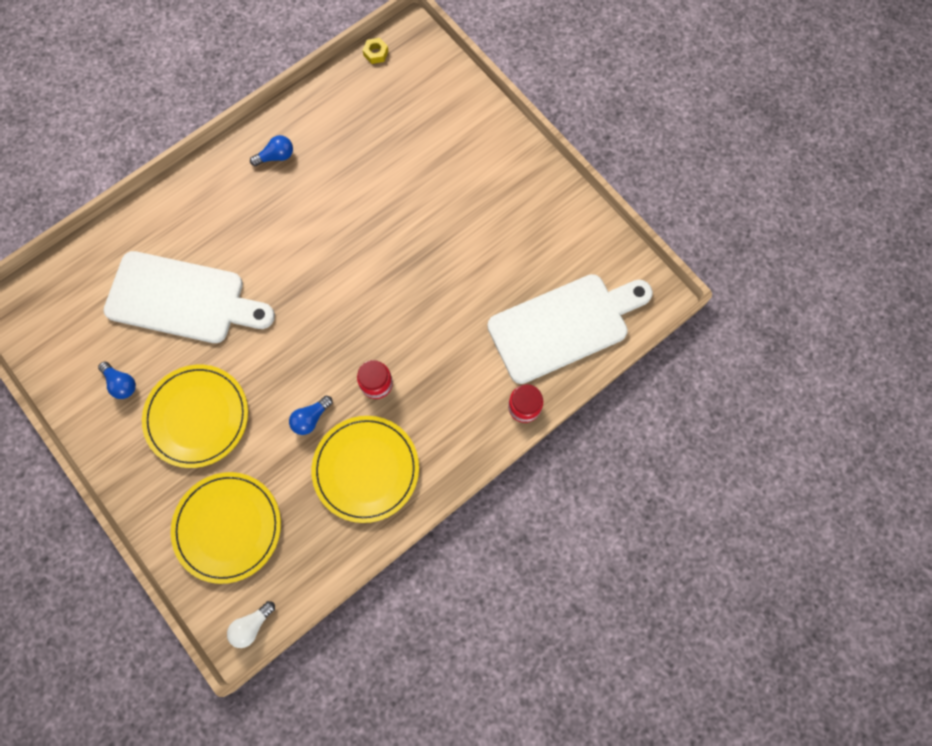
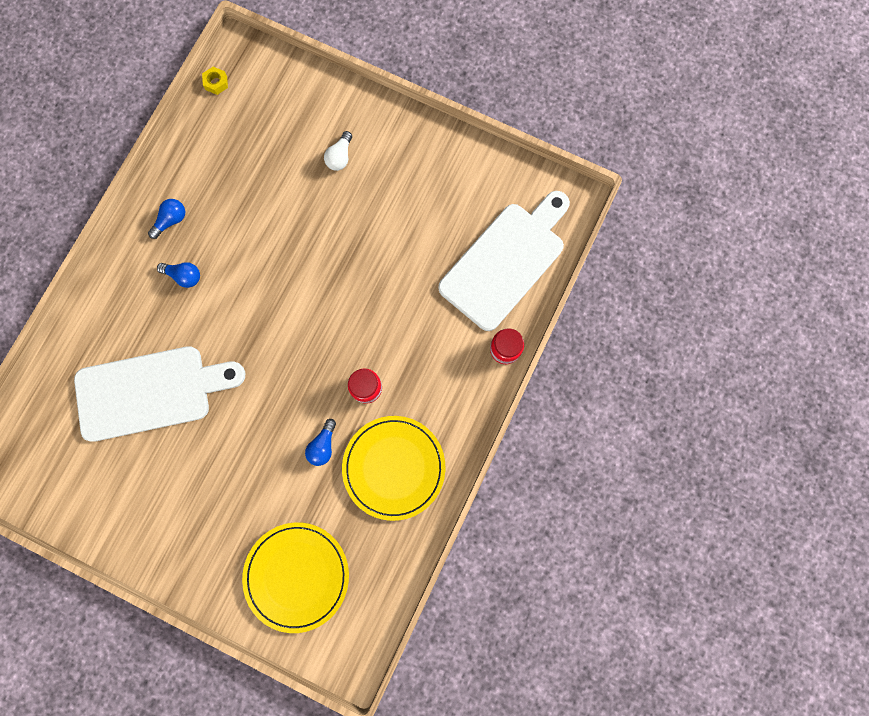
camera: 25 degrees left, 5 degrees up
(121, 383) = (133, 494): blue light bulb -> blue light bulb (184, 276)
(197, 416) = (219, 492): yellow plate -> none
(252, 625) = (361, 649): white light bulb -> white light bulb (340, 157)

